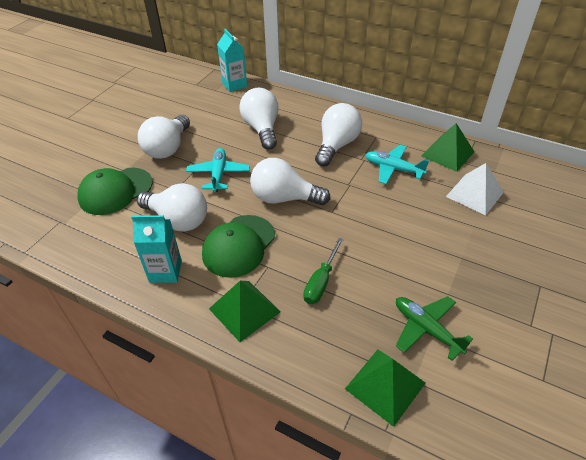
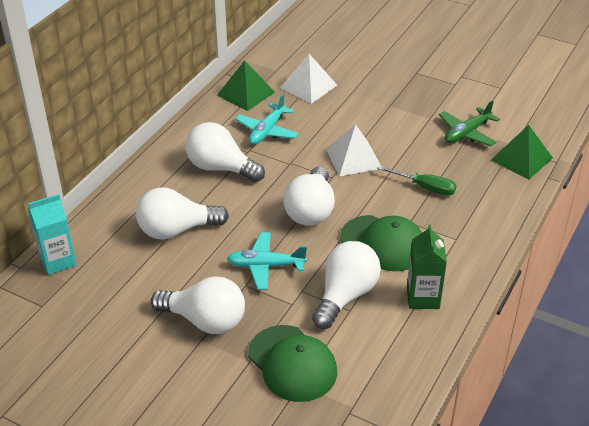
camera: 90 degrees left, 5 degrees down
(165, 271) = (423, 297): turquoise carton -> green carton
(244, 310) = (463, 236): green pyramid -> none
(362, 227) = (353, 158): none -> white pyramid

